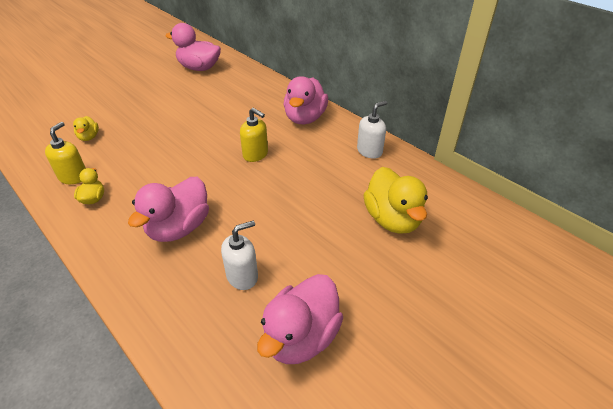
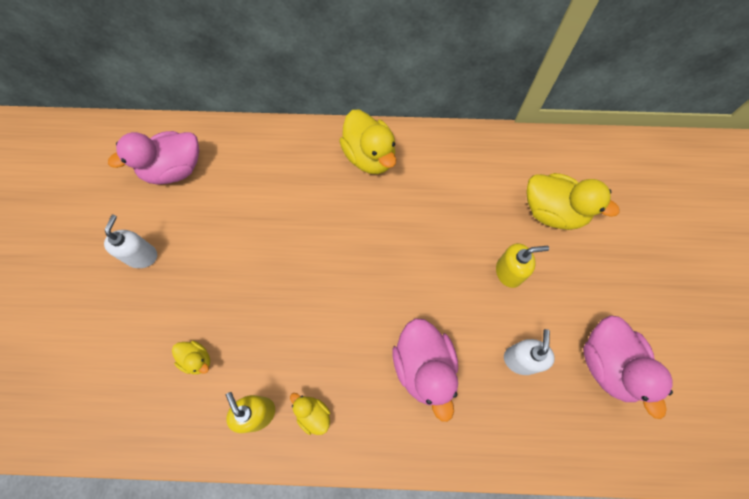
camera: 45 degrees left, 25 degrees up
(255, 154) = (382, 237): yellow soap dispenser -> yellow soap dispenser (509, 272)
(305, 118) = (369, 157): pink duck -> yellow duck
(369, 151) = (464, 153): white soap dispenser -> white soap dispenser (142, 256)

